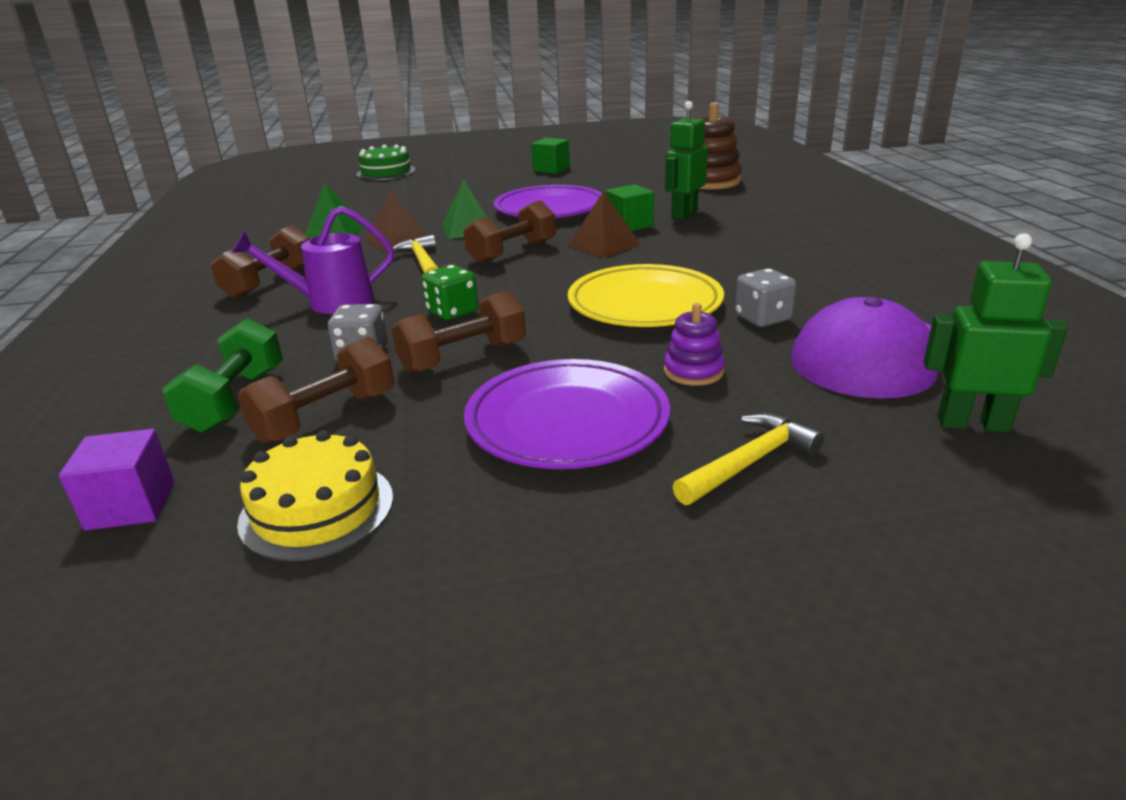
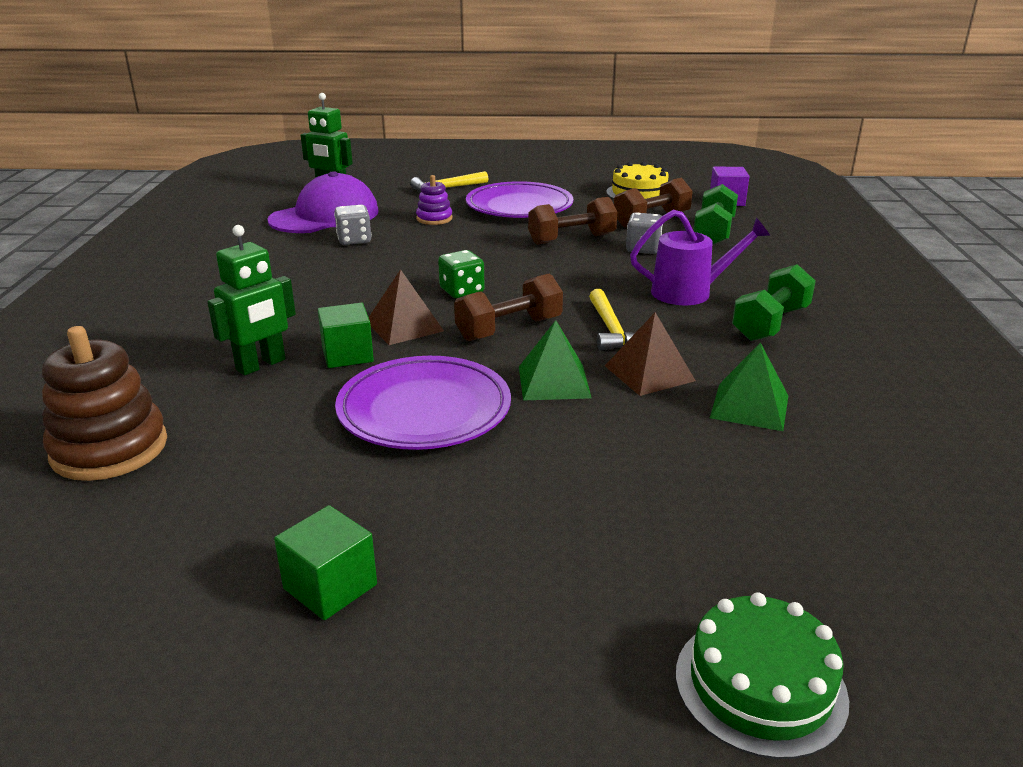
camera: 170 degrees left, 0 degrees up
(270, 282) = (770, 323): brown dumbbell -> green dumbbell
(452, 312) = (578, 271): green dice -> green dice (462, 291)
(644, 304) = (424, 259): yellow plate -> none

